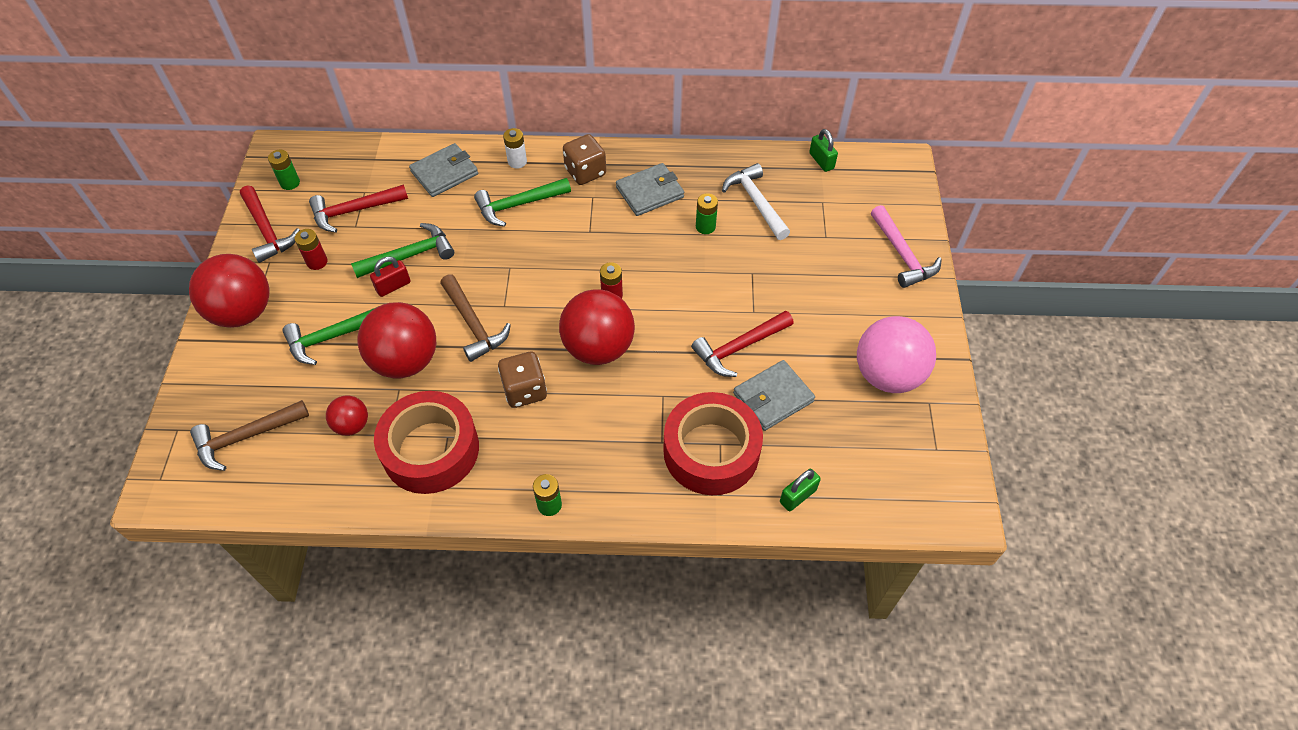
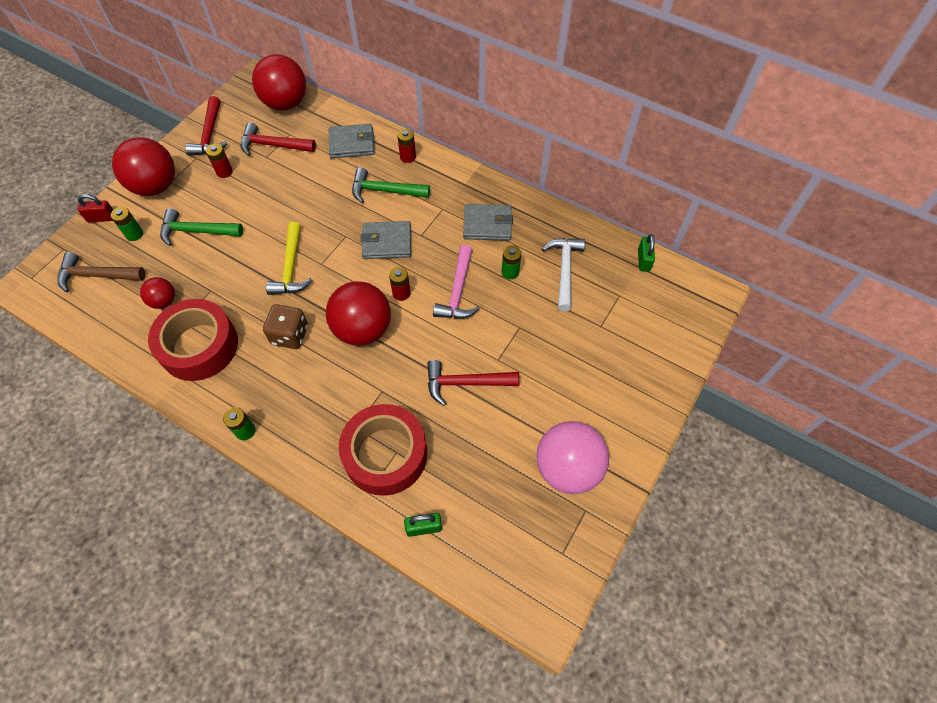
camera: 30 degrees right, 5 degrees up
(290, 183) = (247, 106): green battery -> green battery (134, 234)
(393, 286) = (259, 213): red padlock -> red padlock (102, 218)
(405, 361) = (229, 272): red ball -> red ball (285, 103)
(410, 255) = (286, 195): green hammer -> none
(473, 324) = (291, 267): brown hammer -> yellow hammer
(517, 161) = (408, 157): white battery -> red battery
(585, 172) = (451, 187): brown dice -> none
(773, 397) = (462, 437): grey wallet -> grey wallet (387, 242)
(902, 255) = (655, 372): pink hammer -> pink hammer (458, 291)

